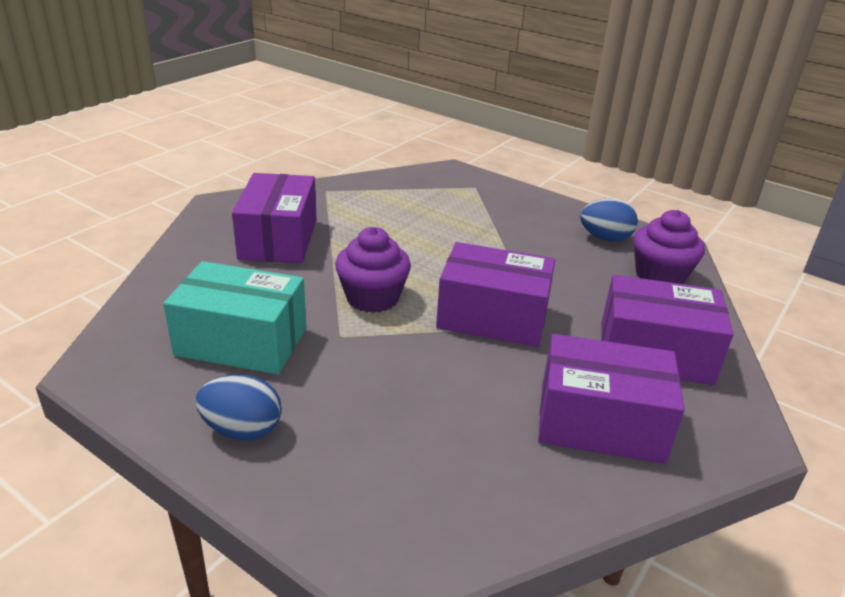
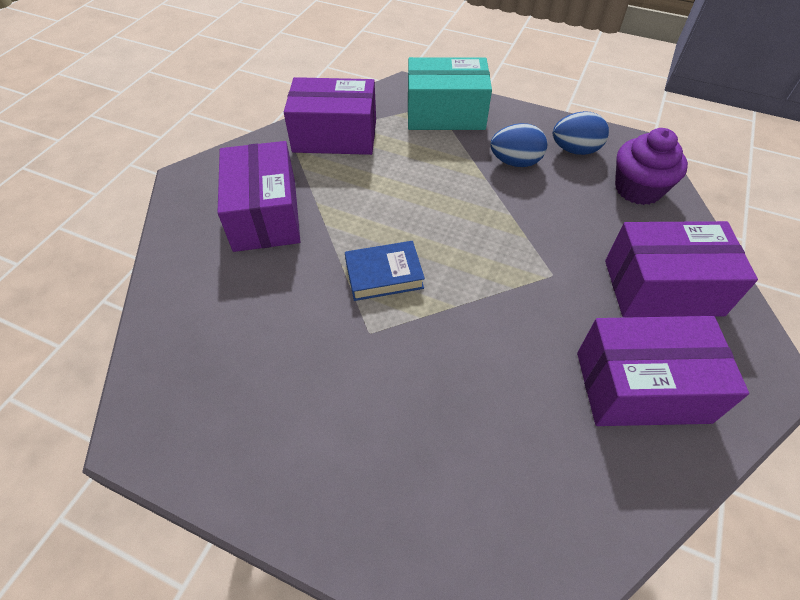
camera: 10 degrees left, 20 degrees up
(241, 341) = (275, 363): turquoise box -> turquoise box (445, 113)
(242, 430) = (315, 480): blue egg -> blue egg (515, 162)
(372, 298) = (384, 275): purple cupcake -> blue book
(492, 317) = (505, 275): purple box -> purple box (335, 136)

